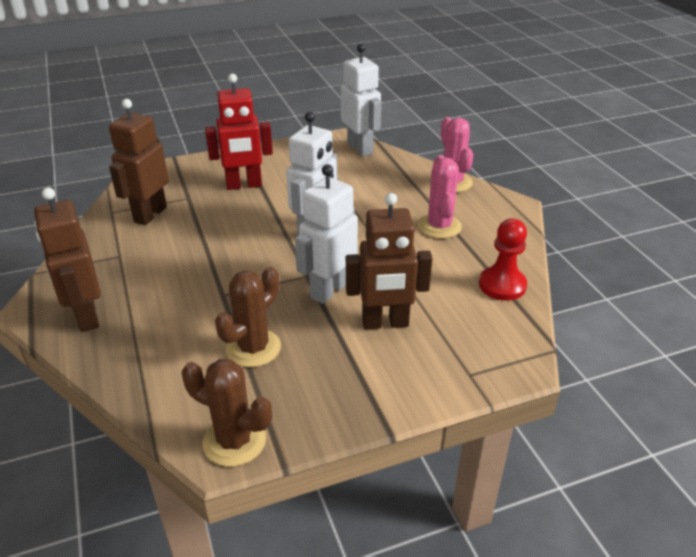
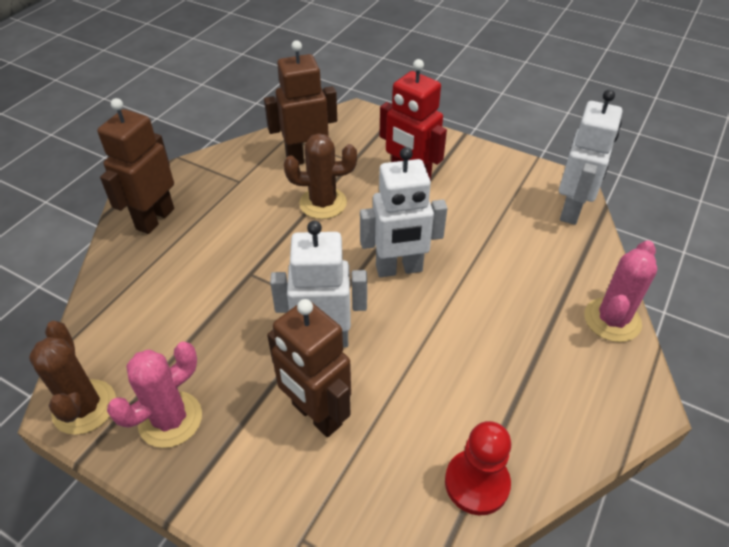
camera: 50 degrees right, 10 degrees up
(253, 348) = (200, 341): brown cactus -> brown cactus (323, 203)
(439, 226) = (517, 360): pink cactus -> pink cactus (170, 419)

